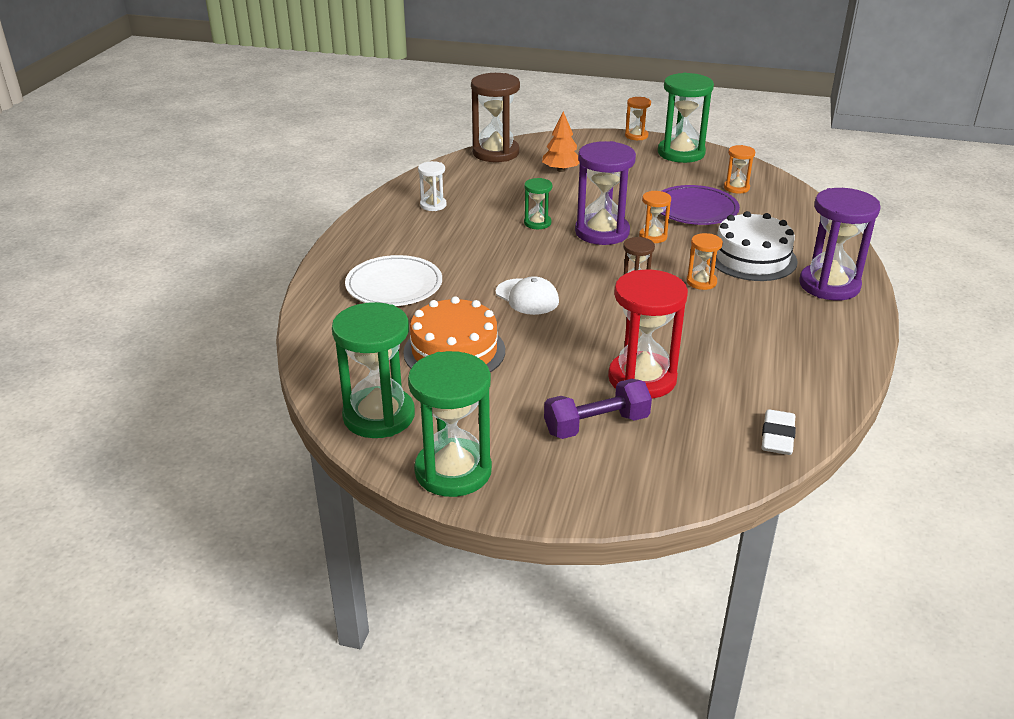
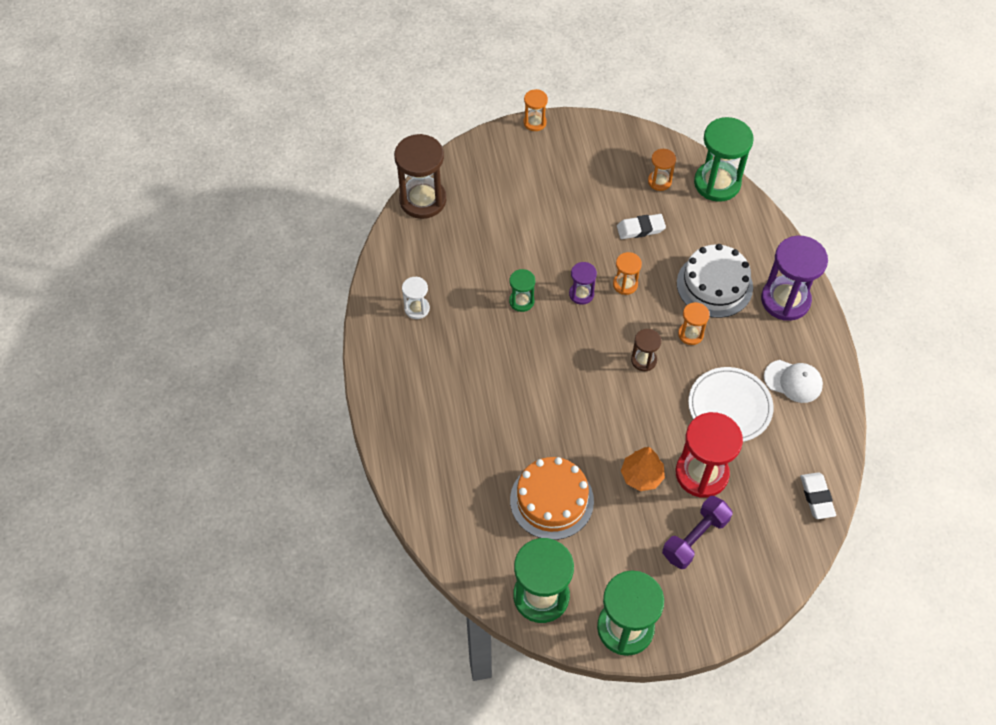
camera: 25 degrees left, 25 degrees up
(394, 285) = (455, 437): white plate -> white plate (729, 406)
(527, 297) = (569, 409): white cap -> white cap (793, 381)
(561, 170) = (497, 208): orange tree -> orange tree (641, 476)
(602, 232) = (581, 294): purple hourglass -> purple hourglass, size x0.51
(681, 153) = (588, 139): green hourglass -> green hourglass (717, 183)
(695, 209) = (640, 229): purple plate -> white eraser

